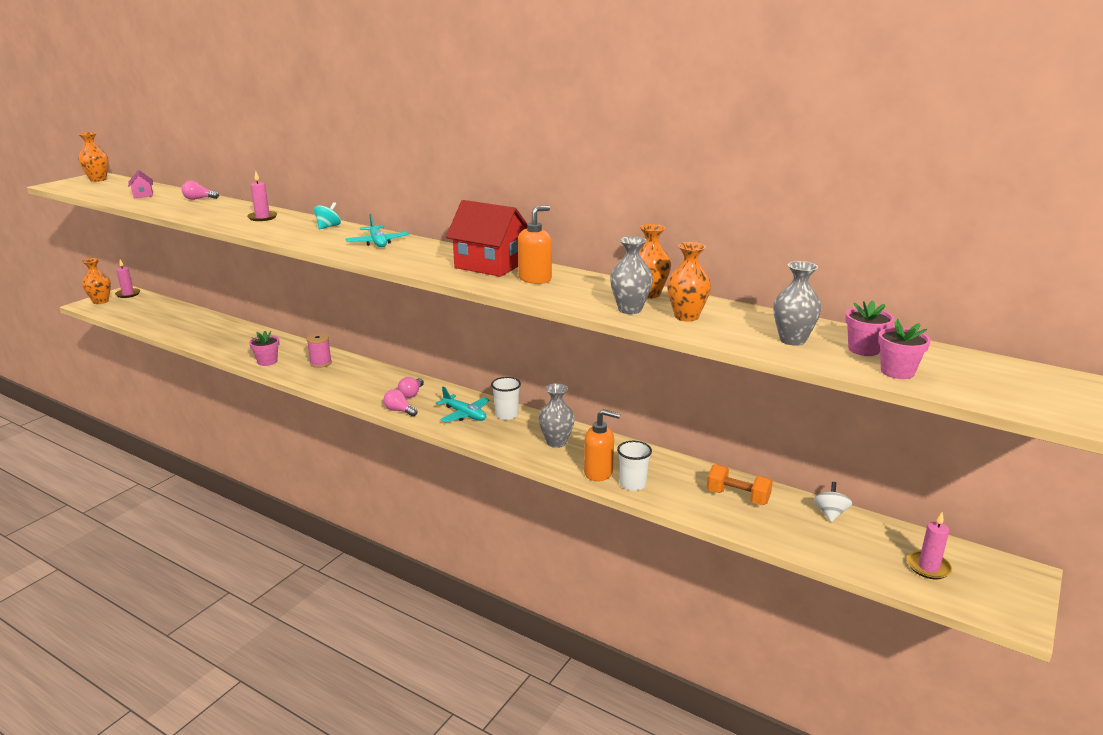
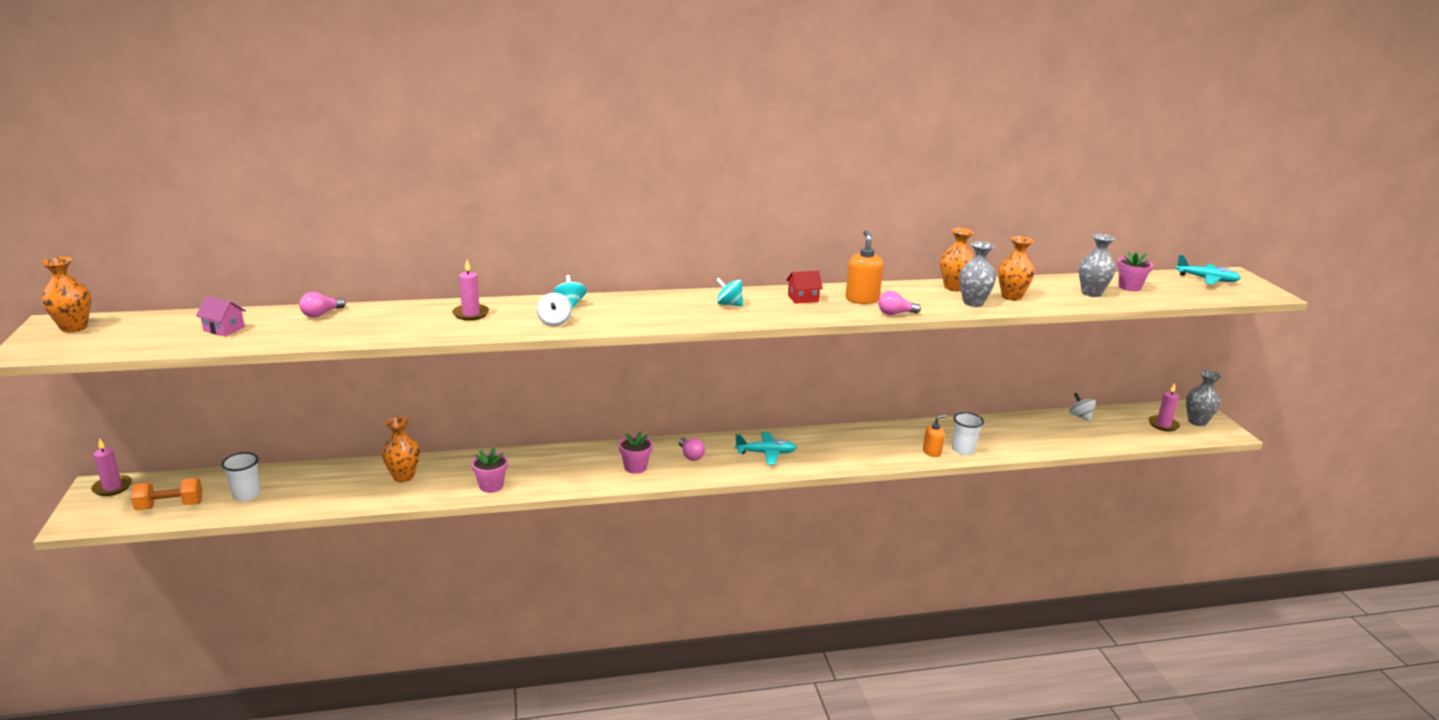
camera: 45 degrees left, 0 degrees up
(101, 301) = (90, 510): orange vase -> orange vase (403, 476)
(289, 233) = (554, 322): none -> white spinning top
(321, 363) = (549, 464): pink spool -> none
(377, 242) = (661, 306): turquoise plane -> turquoise plane (1206, 279)
(399, 410) = (711, 473): pink light bulb -> pink light bulb (895, 313)
(424, 254) = (729, 304): none -> turquoise spinning top
(490, 265) = (803, 298): red house -> red house, size x0.47
(506, 415) = (795, 439): white cup -> white cup (246, 495)
(556, 442) = (867, 444): grey vase -> grey vase (1197, 422)
(599, 473) = (932, 452): orange soap dispenser -> orange soap dispenser, size x0.65
(737, 497) = (1026, 429): orange dumbbell -> orange dumbbell (170, 506)
(897, 372) = (1170, 295): pink flower pot -> pink flower pot (635, 467)

